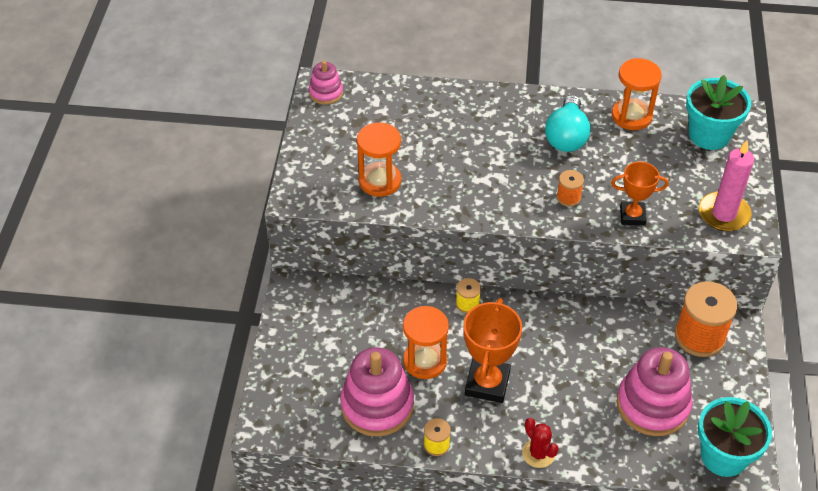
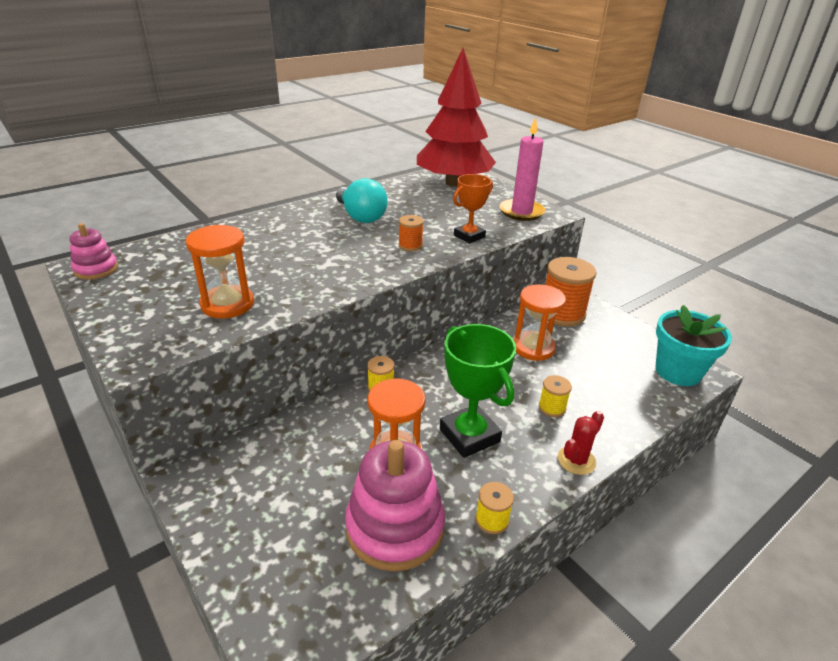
camera: 45 degrees left, 15 degrees down
(487, 383) = (469, 435): orange trophy -> green trophy
(538, 453) = (576, 460): red cactus -> red cactus turned 60 degrees counterclockwise
(573, 407) = (552, 408): none -> yellow spool
(631, 116) = (391, 192): orange hourglass -> orange hourglass (533, 348)
(652, 405) = (596, 370): pink stacking toy -> none
(709, 135) = (453, 183): turquoise flower pot -> red tree

